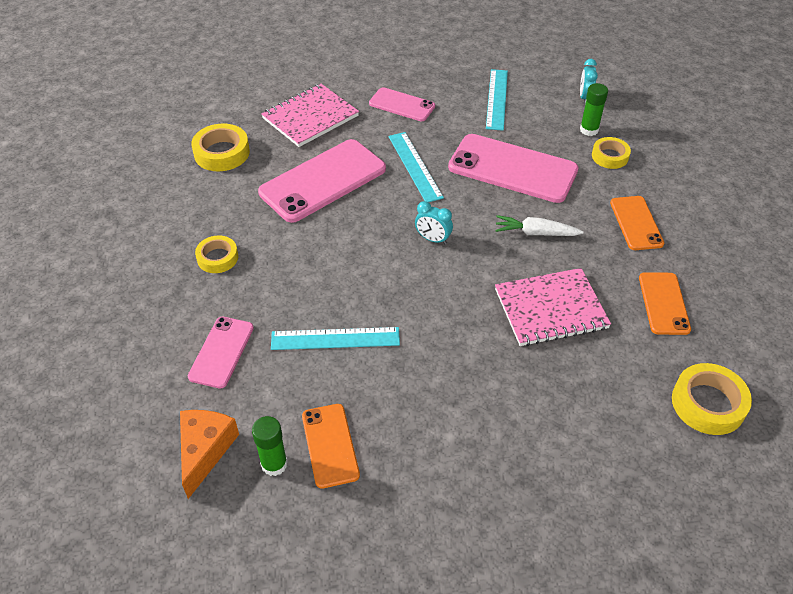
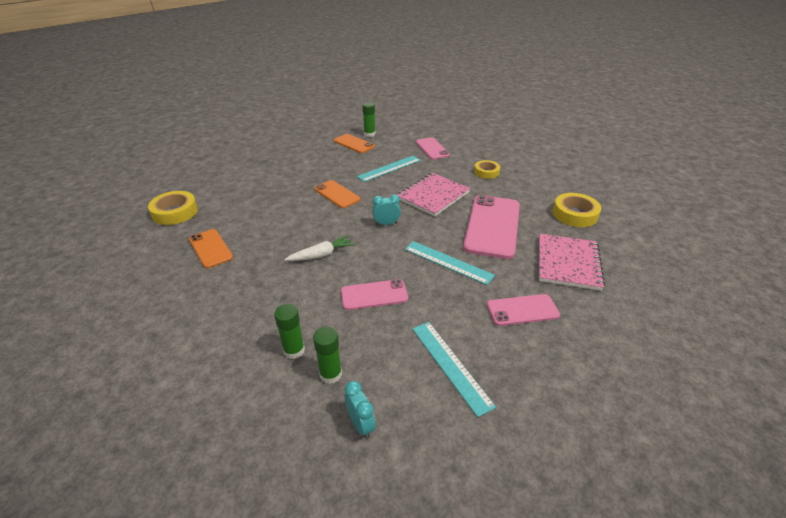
camera: 145 degrees right, 10 degrees down
(205, 450) = (399, 129): orange cheese -> none
(512, 168) = (374, 295): pink phone -> pink phone, size x0.56
(550, 309) = (285, 218): pink notebook -> pink notebook (433, 196)
(610, 156) = (294, 350): yellow tape -> green glue stick
(636, 223) = (246, 294): orange phone -> orange phone (337, 194)

